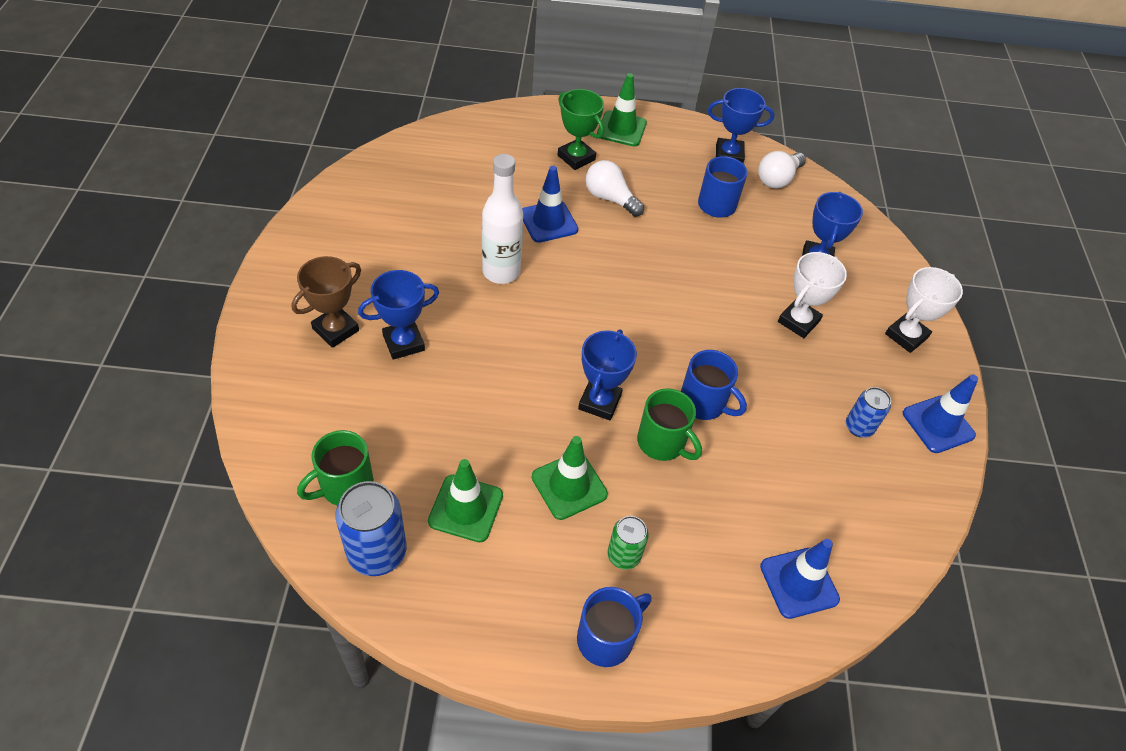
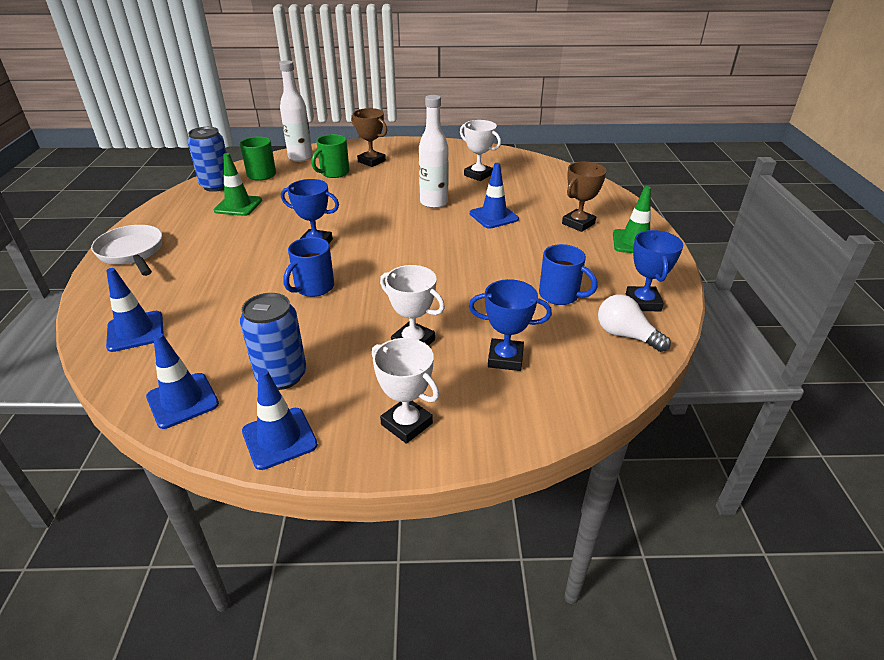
camera: 90 degrees right, 15 degrees down
(284, 429) = (300, 157): none -> white bottle
(403, 343) = (363, 179): blue trophy -> none
(423, 216) = (478, 175): none -> white trophy
(569, 485) = (247, 236): green traffic cone -> none
(576, 157) = (578, 223): green trophy -> brown trophy
(607, 638) = (132, 253): blue mug -> white pan
(610, 198) = (535, 240): white light bulb -> none
(623, 555) = (188, 257): green can -> none
(662, 443) = (277, 269): green mug -> green mug (334, 173)
(859, 427) = (281, 376): blue can -> blue can, size x1.68
(905, 509) = (182, 400): none -> blue traffic cone

